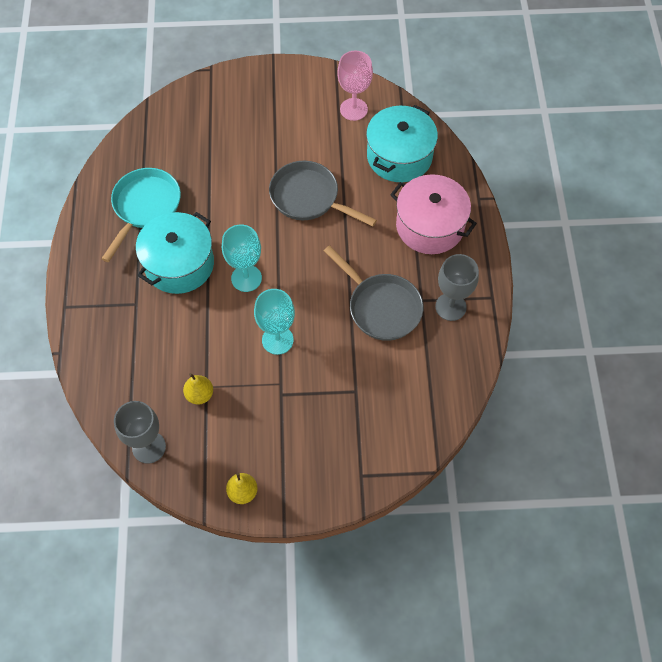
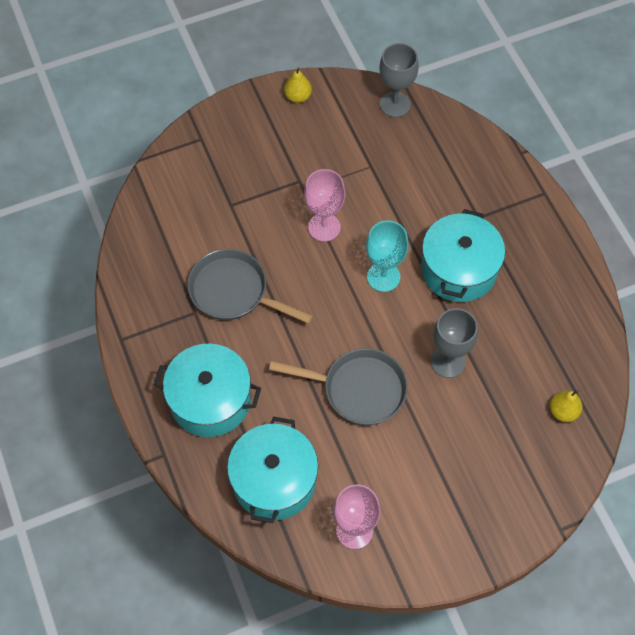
camera: 160 degrees right, 0 degrees up
(145, 207) = (530, 318): turquoise pan -> none
(200, 394) = (373, 158): yellow pear -> yellow pear (563, 411)
(277, 340) = (324, 227): turquoise goblet -> pink goblet
(430, 226) = (210, 400): pink pot -> turquoise pot
(450, 307) = (162, 315): grey goblet -> grey goblet (448, 362)

